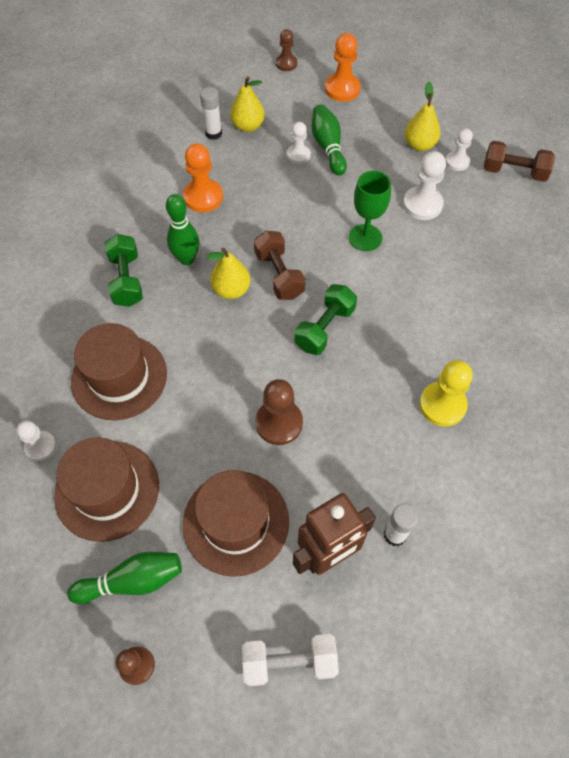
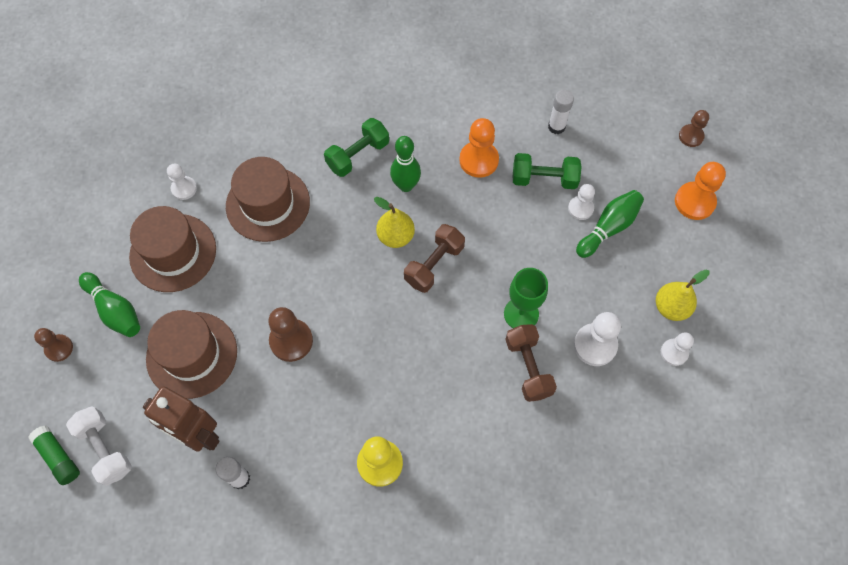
camera: 60 degrees right, 5 degrees up
(248, 126) = (585, 149): yellow pear -> none
(269, 722) = (58, 457): none -> green glue stick
(324, 328) = (401, 329): green dumbbell -> green dumbbell (544, 179)
(514, 172) = (699, 413): brown dumbbell -> brown dumbbell (528, 367)

